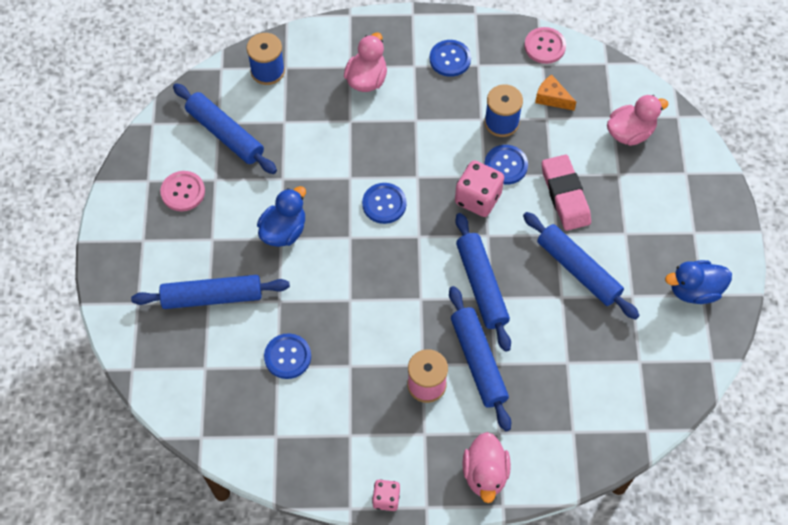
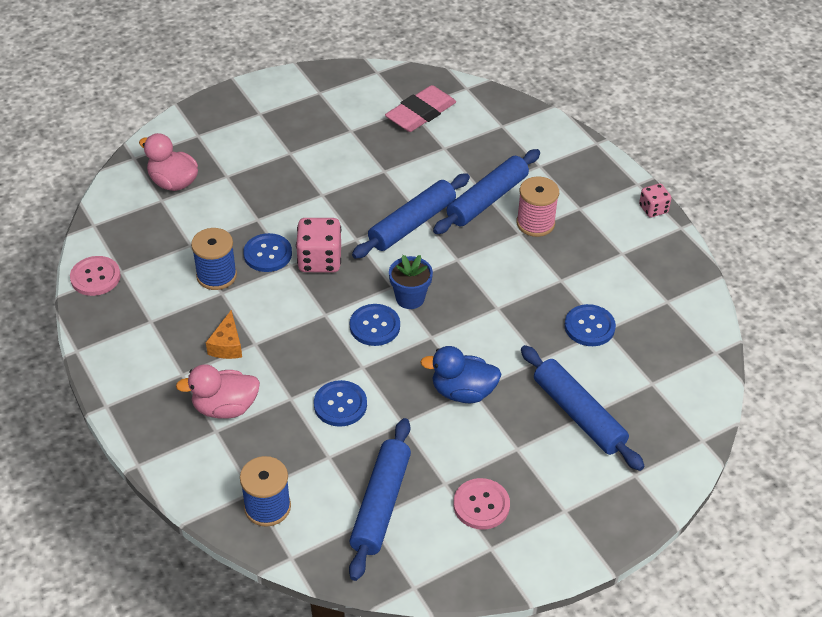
camera: 120 degrees left, 15 degrees down
(398, 242) = (410, 298): none -> blue flower pot
(450, 59) = (155, 347): blue button -> blue button (340, 405)
(485, 474) = (580, 161): pink duck -> none
(552, 98) = (162, 249): orange cheese -> orange cheese (227, 345)
(565, 195) = (275, 202): pink eraser -> pink eraser (420, 113)
(578, 270) = (349, 169): blue rolling pin -> none
(694, 290) = (318, 97): blue duck -> none

